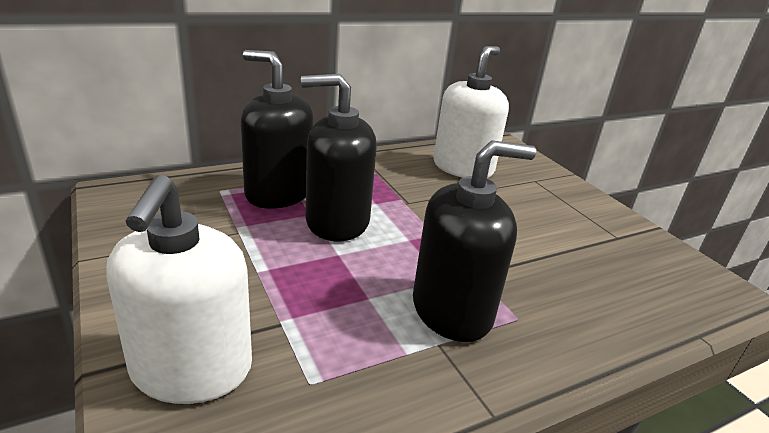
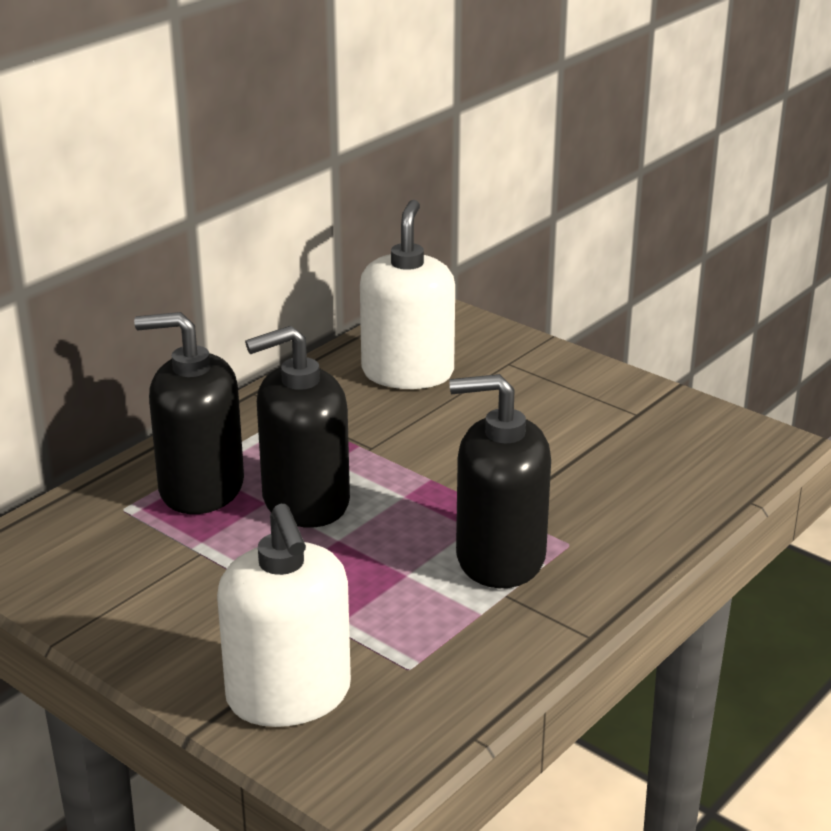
camera: 20 degrees left, 0 degrees up
(452, 310) = (500, 558): black soap dispenser -> black soap dispenser turned 135 degrees counterclockwise

